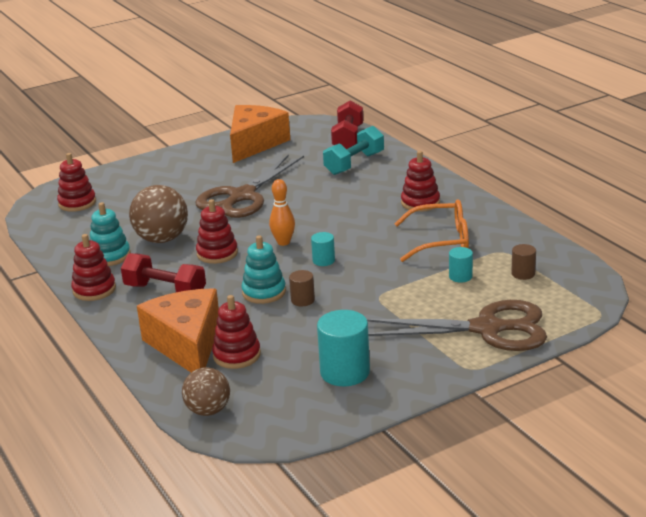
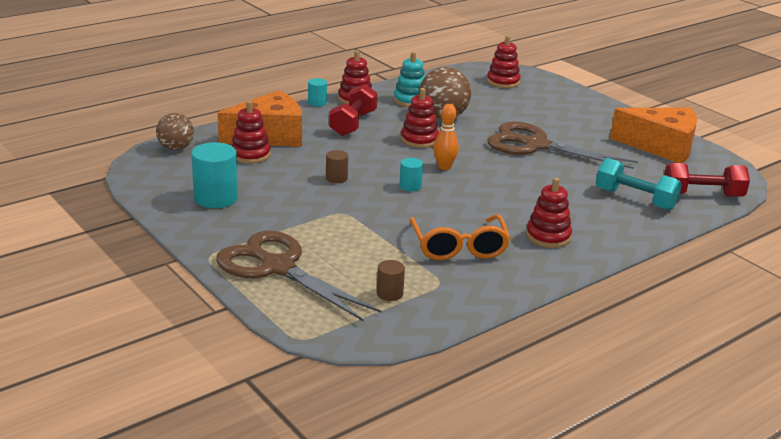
camera: 80 degrees right, 0 degrees up
(264, 292) = (351, 161): turquoise stacking toy -> none
(460, 276) = (382, 256): turquoise cylinder -> turquoise cylinder (317, 103)
(487, 329) = (277, 267): brown scissors -> brown scissors turned 135 degrees clockwise

